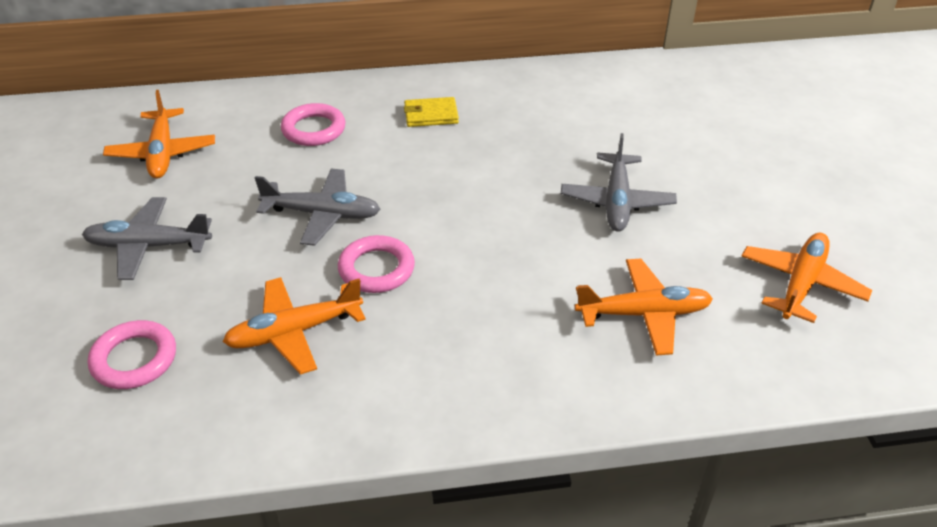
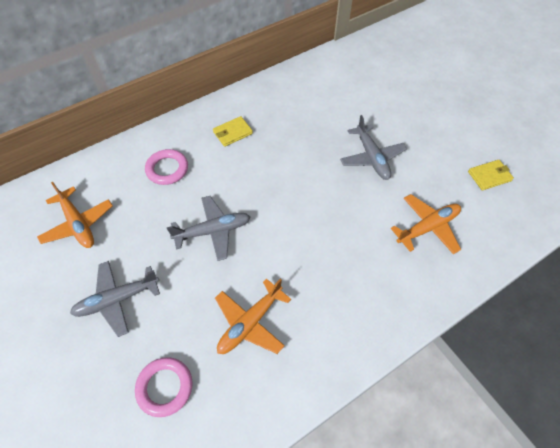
camera: 25 degrees left, 15 degrees up
(376, 269) = (270, 257): pink ring -> none
(801, 283) = (489, 176): orange plane -> yellow wallet

